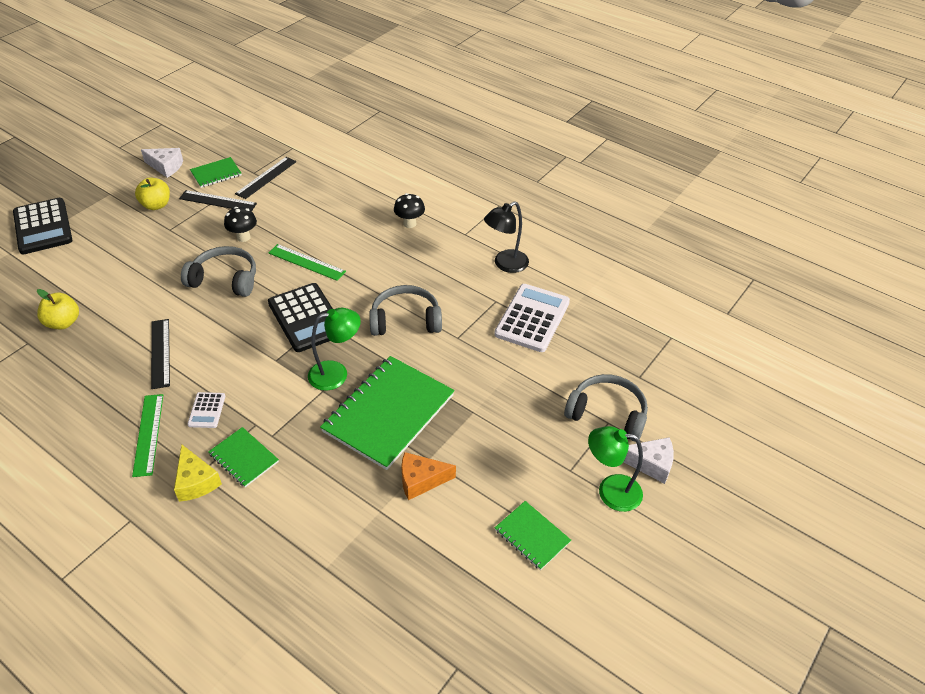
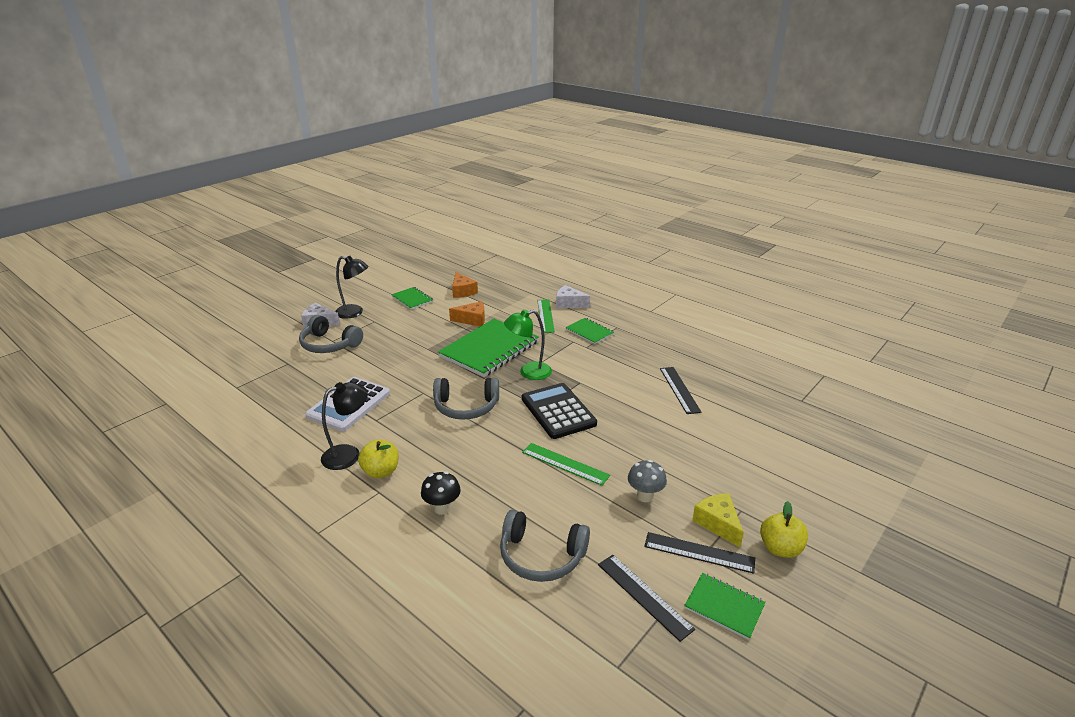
camera: 175 degrees left, 15 degrees down
(42, 227) = (903, 519): black calculator -> none
(63, 322) = (783, 414): yellow apple -> yellow apple (381, 471)
(148, 434) = (660, 344): green ruler -> green ruler (545, 315)
(166, 167) = (812, 625): white cheese -> white cheese (569, 303)
(196, 481) = (617, 323): yellow cheese -> yellow cheese (718, 523)
(206, 410) = (624, 355): white calculator -> none
(216, 174) = (724, 606): green notebook -> green notebook turned 60 degrees clockwise
(225, 279) = (648, 448): grey headphones -> grey headphones (541, 556)
(243, 237) = (645, 496): black mushroom -> grey mushroom
(266, 177) = (644, 595): black ruler -> black ruler turned 75 degrees counterclockwise
(450, 567) = (462, 291): none -> orange cheese
(610, 491) = (354, 312): green lamp -> black lamp

